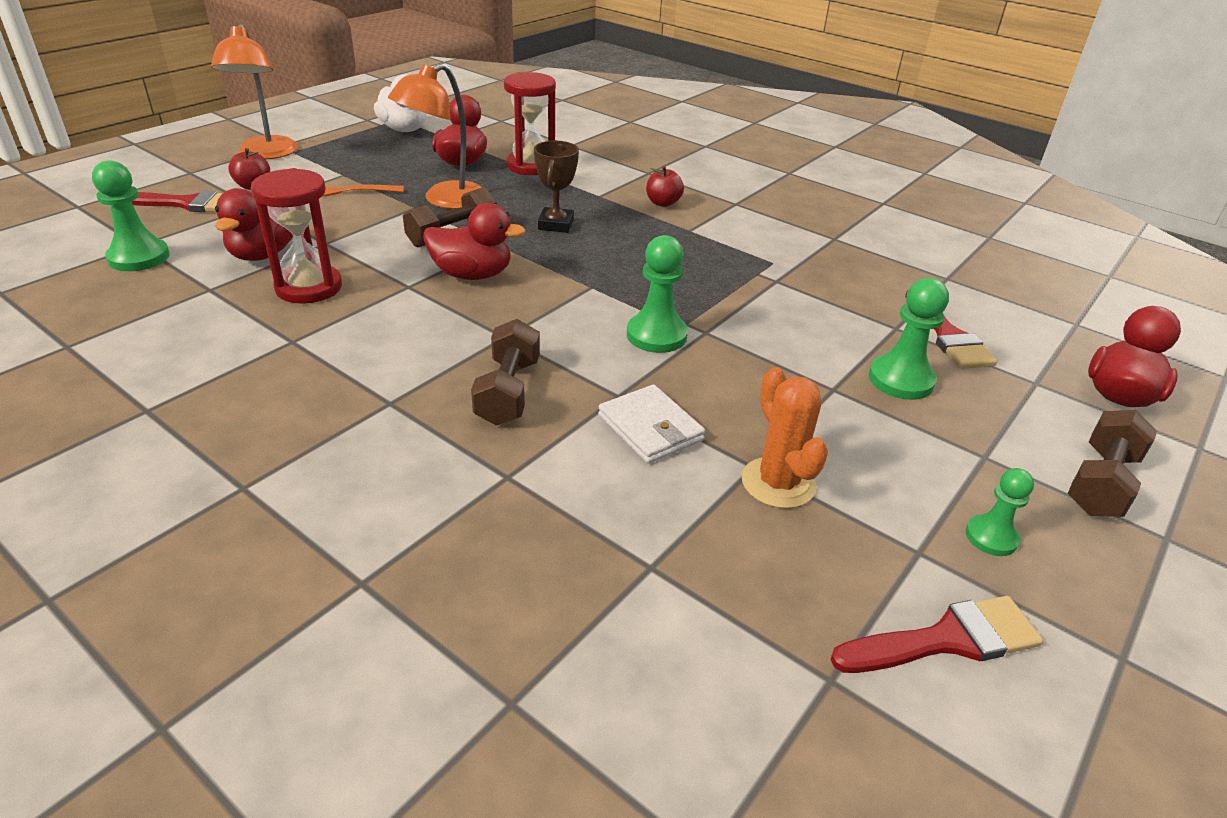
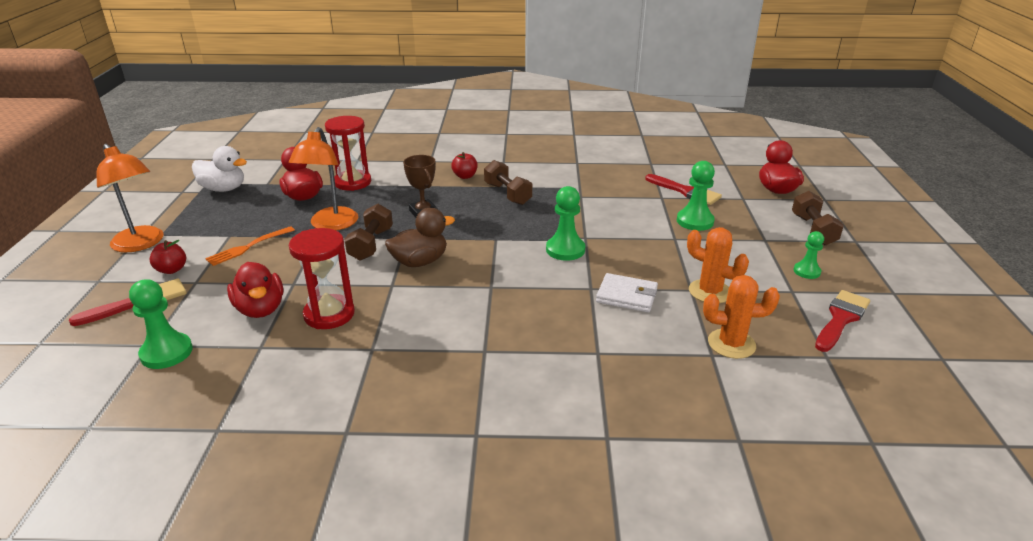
camera: 35 degrees left, 5 degrees down
(472, 275) = (420, 262): red duck -> brown duck
(508, 392) = (536, 313): brown dumbbell -> brown dumbbell (507, 194)
(701, 569) = (731, 344): none -> orange cactus

